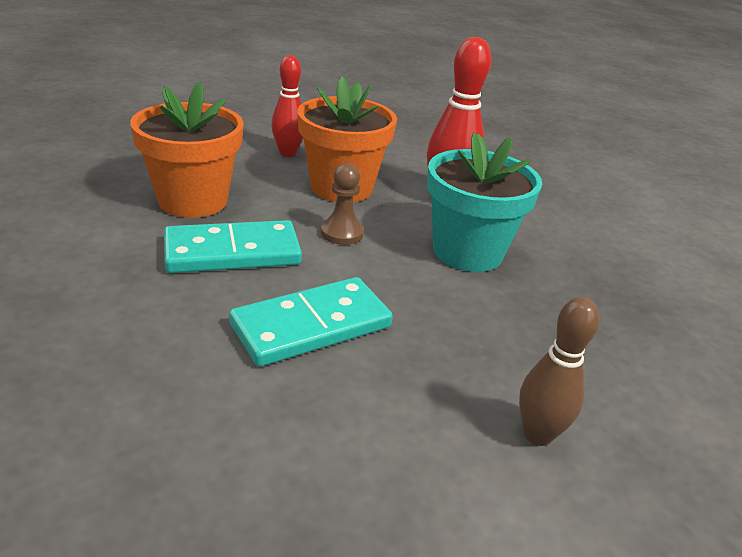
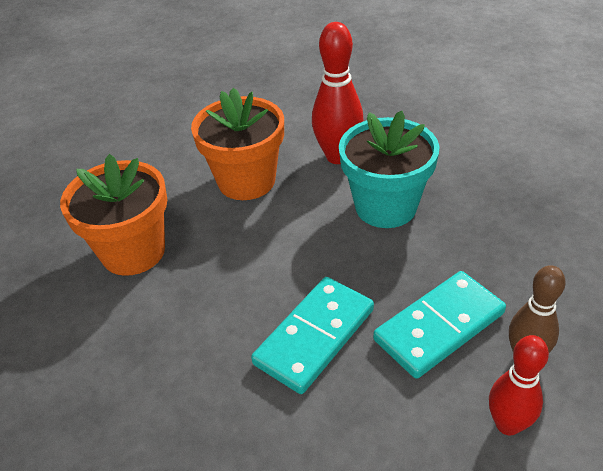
camera: 15 degrees left, 10 degrees up
(232, 252) = (205, 292): turquoise domino -> turquoise domino (439, 326)
(288, 153) = (176, 161): red bowling pin -> red bowling pin (507, 424)
(342, 233) = (278, 231): brown pawn -> none

